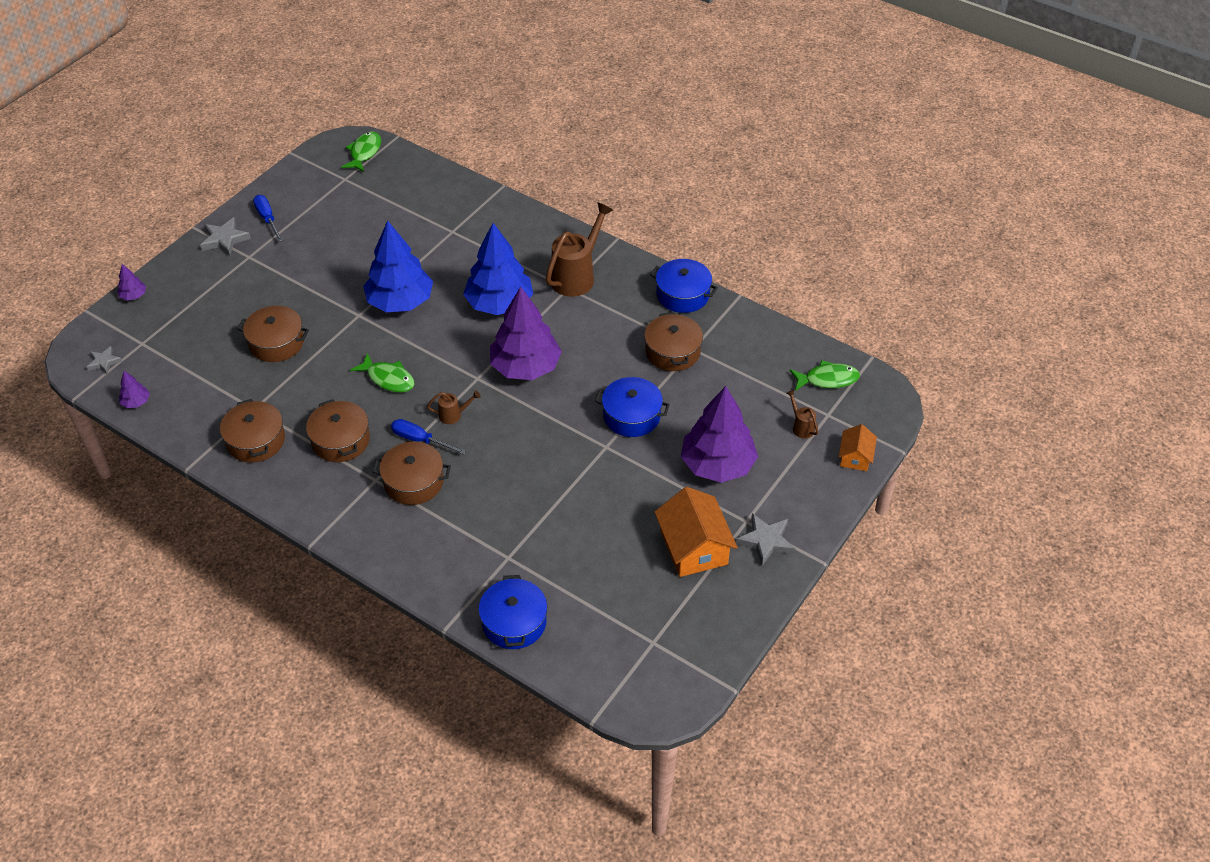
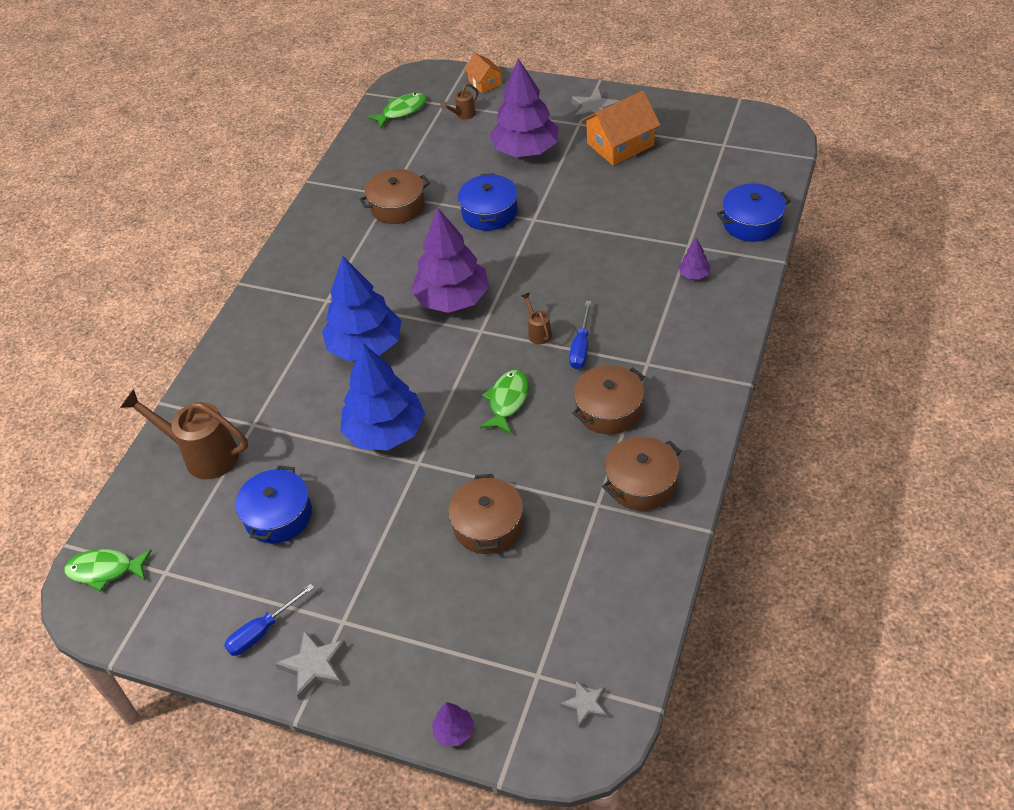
camera: 100 degrees left, 0 degrees up
(136, 402) = (636, 631): purple tree -> purple tree (694, 274)
(413, 482) = (636, 334): brown pot -> none
(577, 276) = (307, 298): brown watering can -> brown watering can (203, 455)
(682, 295) = (316, 217): blue pot -> blue pot (278, 515)
(827, 379) = (402, 111): green fish -> green fish turned 75 degrees clockwise
(855, 457) = (485, 83): orange house -> orange house turned 60 degrees clockwise

